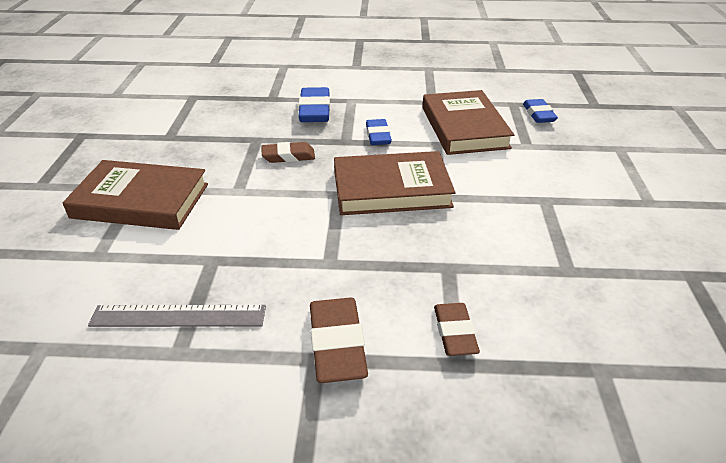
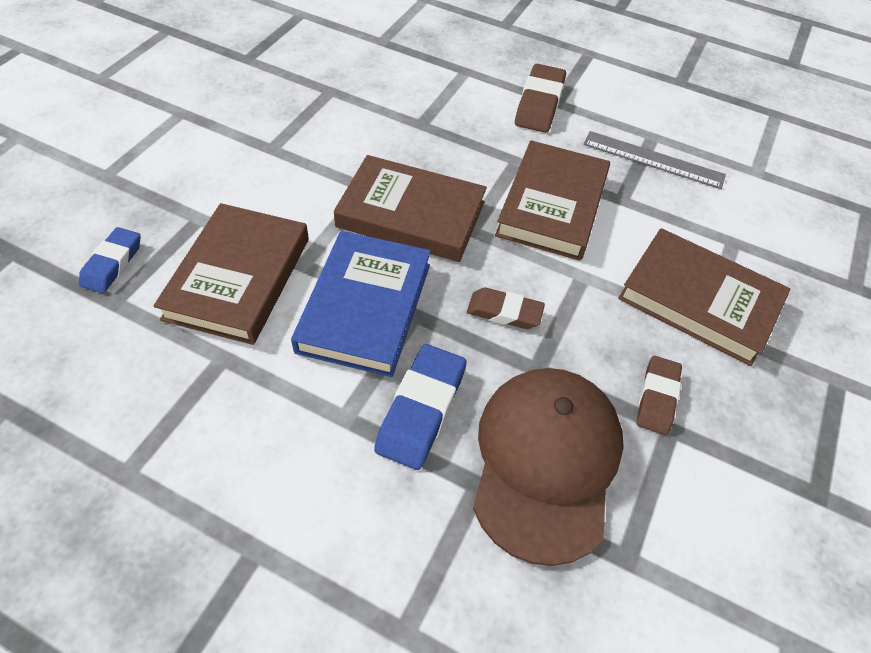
camera: 160 degrees left, 15 degrees up
(240, 111) = (546, 462): none -> brown cap
(279, 232) = (552, 205): none -> brown book
(378, 136) = (365, 307): blue eraser -> blue book
(454, 333) = (454, 84): brown eraser -> brown eraser (657, 398)

